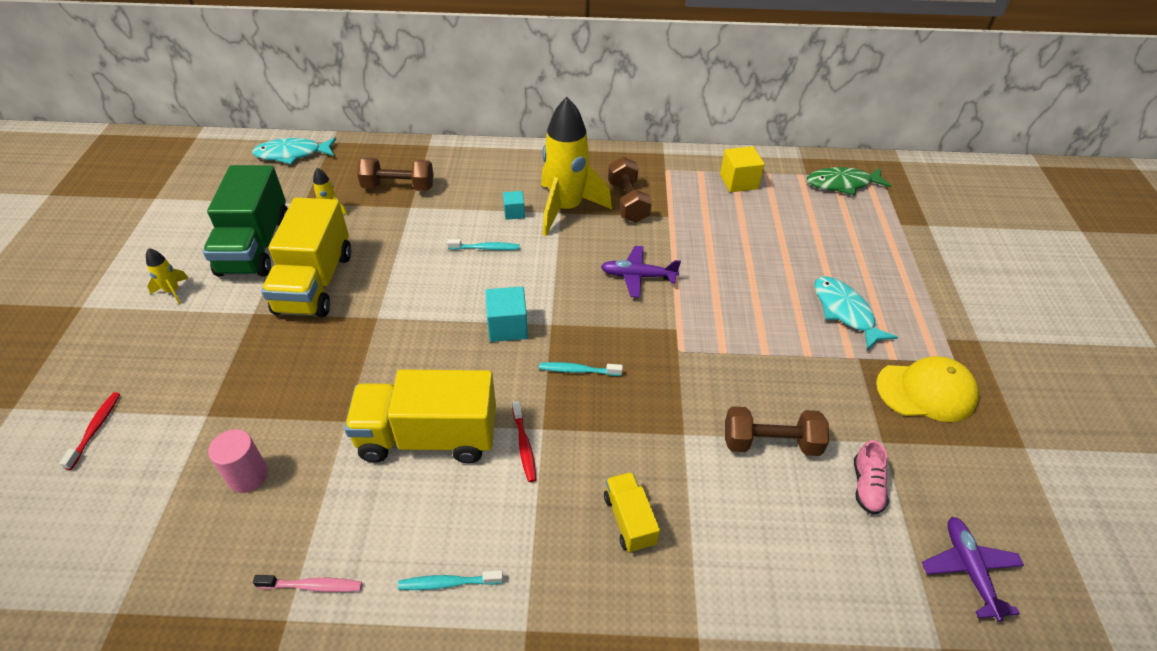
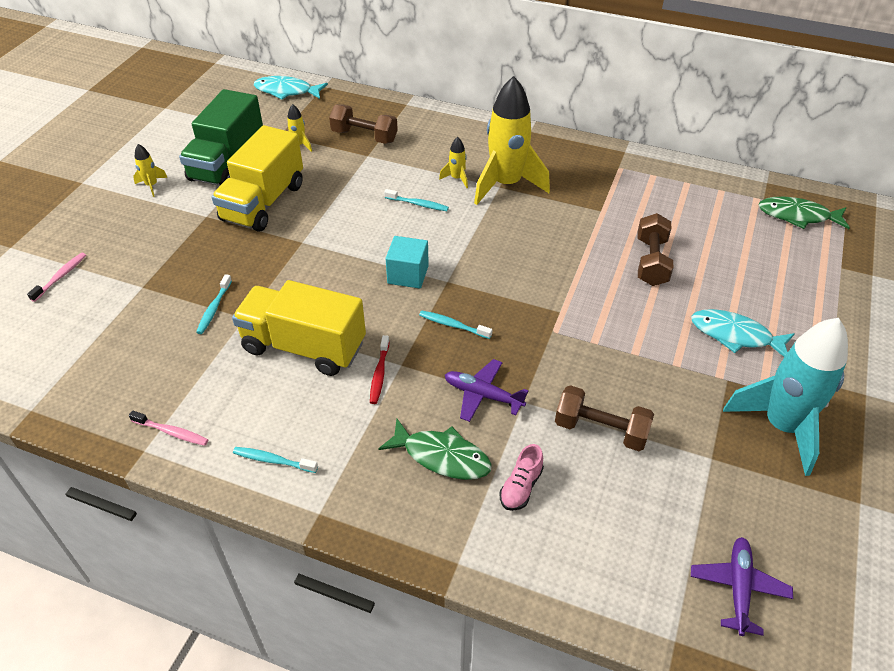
camera: 20 degrees right, 0 degrees up
(95, 429) = (61, 276): red toothbrush -> pink toothbrush
(248, 476) = (155, 339): pink cylinder -> none
(305, 420) = (214, 308): none -> turquoise toothbrush
(514, 212) = (457, 178): turquoise cube -> yellow rocket
(628, 202) = (567, 190): brown dumbbell -> brown dumbbell (651, 262)
(629, 520) = (442, 456): yellow truck -> green fish
(637, 276) = (545, 258): purple plane -> purple plane (482, 395)
(738, 182) = (688, 193): yellow cube -> none
(845, 312) = (735, 335): turquoise fish -> turquoise fish turned 60 degrees counterclockwise
(866, 486) = (675, 491): pink shoe -> pink shoe (521, 487)
(926, 391) = (781, 426): yellow cap -> turquoise rocket

